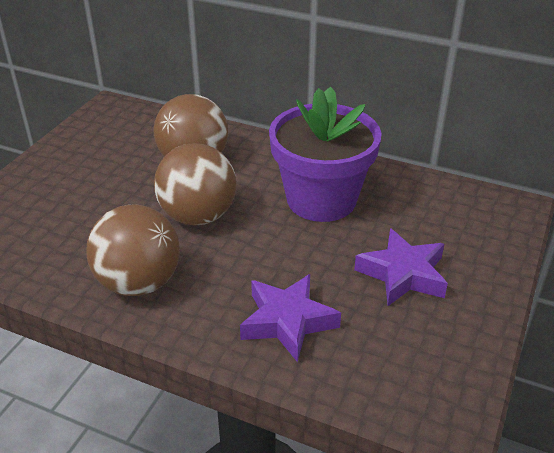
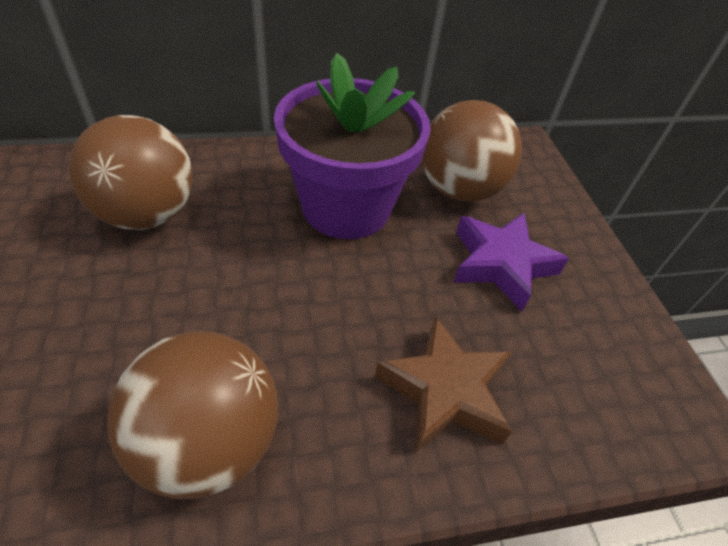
camera: 40 degrees left, 10 degrees up
(198, 216) = (214, 292): brown ball -> brown ball (459, 189)
(287, 321) = (444, 391): purple star -> brown star

